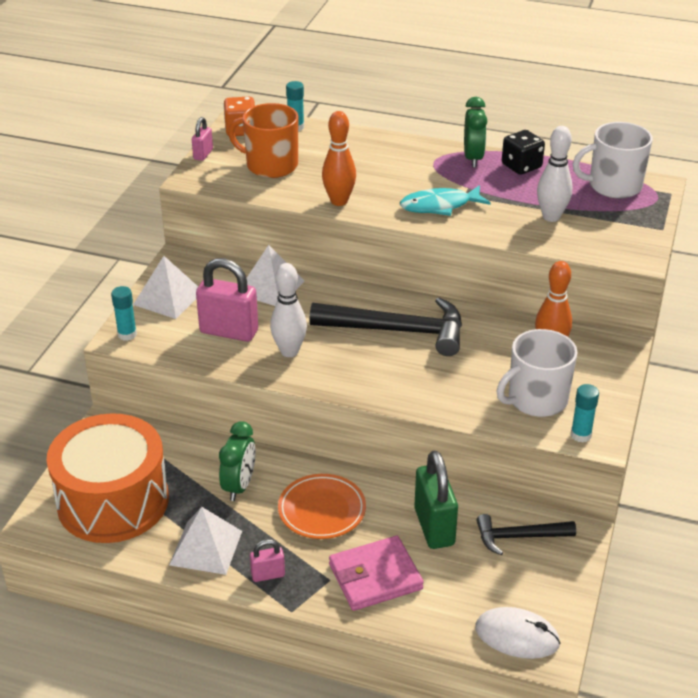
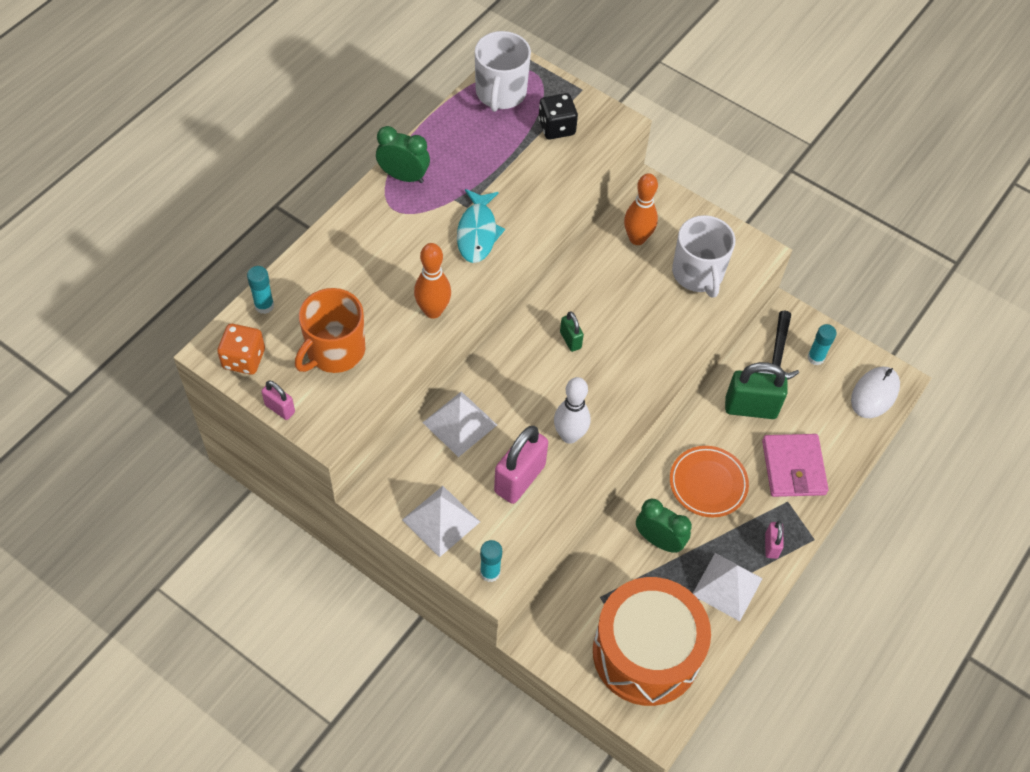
camera: 75 degrees left, 20 degrees up
(397, 331) = (570, 340): black hammer -> green padlock
(521, 166) = (436, 145): black dice -> black dice (556, 127)
(551, 217) = (532, 157): white bowling pin -> none
(581, 435) = (750, 261): turquoise glue stick -> turquoise glue stick (815, 358)

